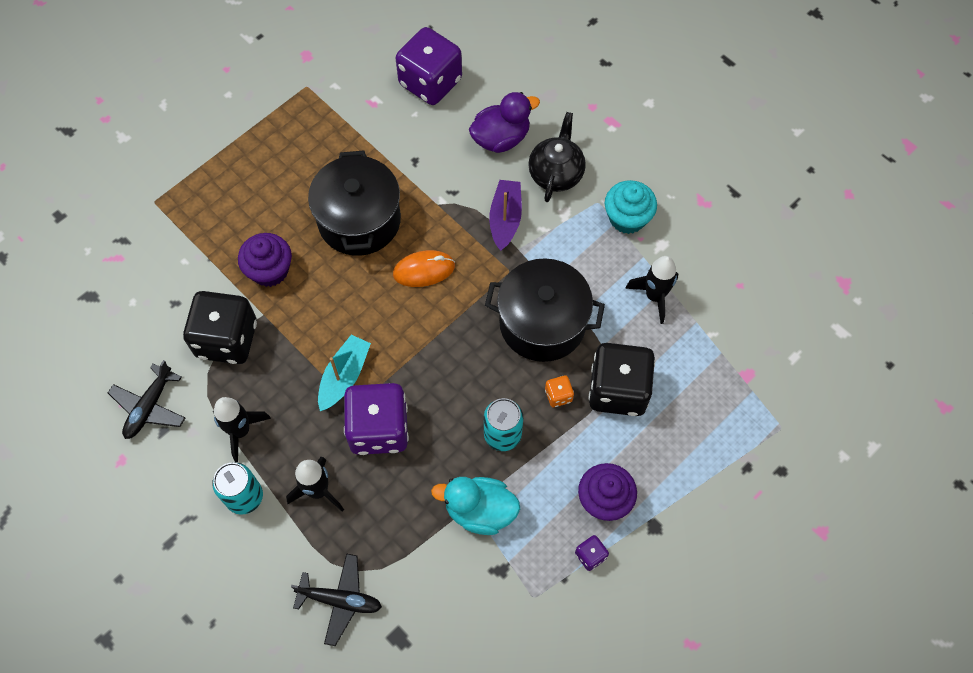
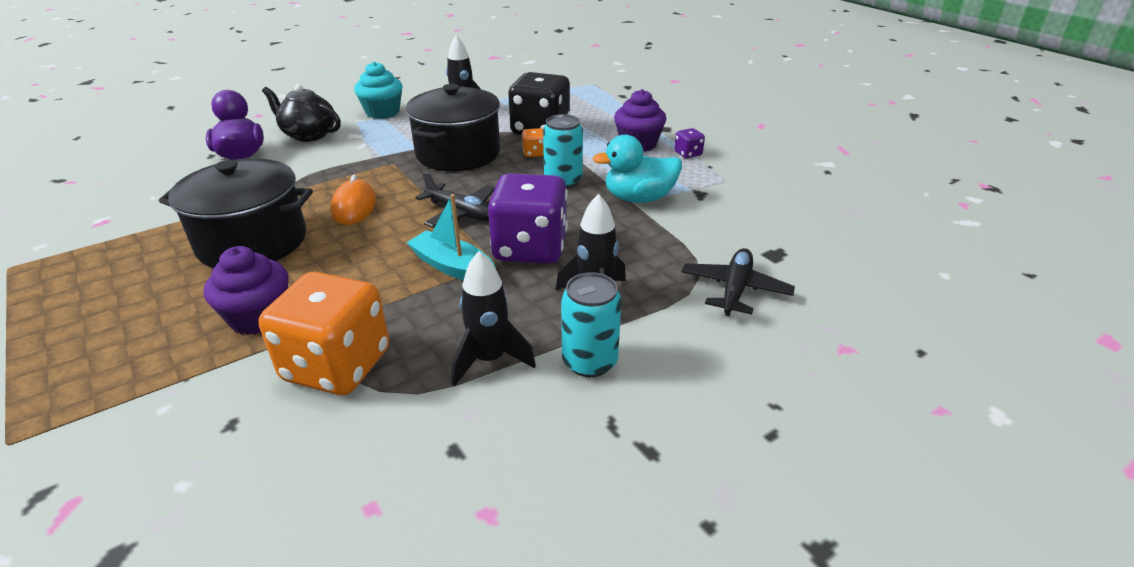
camera: 80 degrees left, 30 degrees down
(149, 407) = (402, 467): black plane -> black plane (461, 213)
(227, 339) = (337, 365): black dice -> orange dice
(430, 82) = (125, 185): purple dice -> none
(480, 511) = (639, 198): turquoise duck -> turquoise duck turned 60 degrees clockwise
(505, 219) = (334, 160): purple boat -> none

